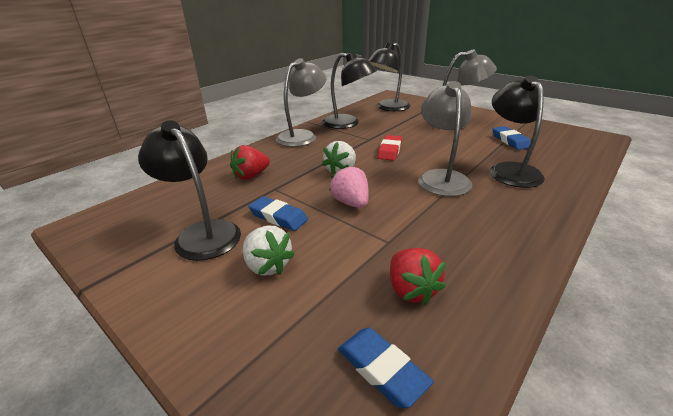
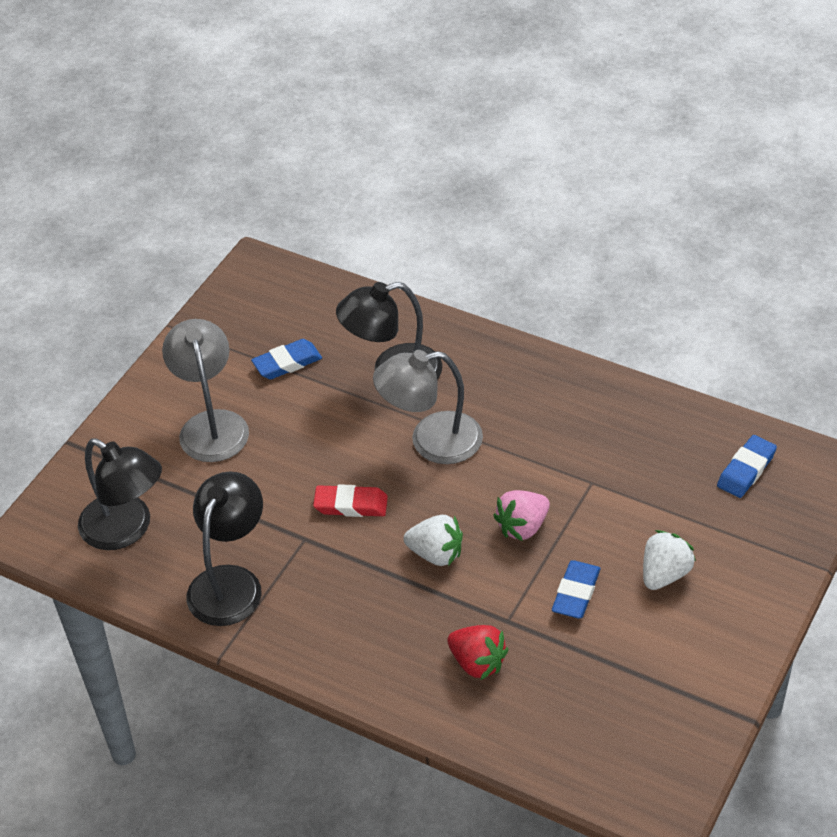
camera: 100 degrees left, 15 degrees up
(202, 233) = (632, 658): black lamp -> none
(302, 136) = (304, 640): grey lamp -> none
(411, 290) = (658, 459): red strawberry -> none

